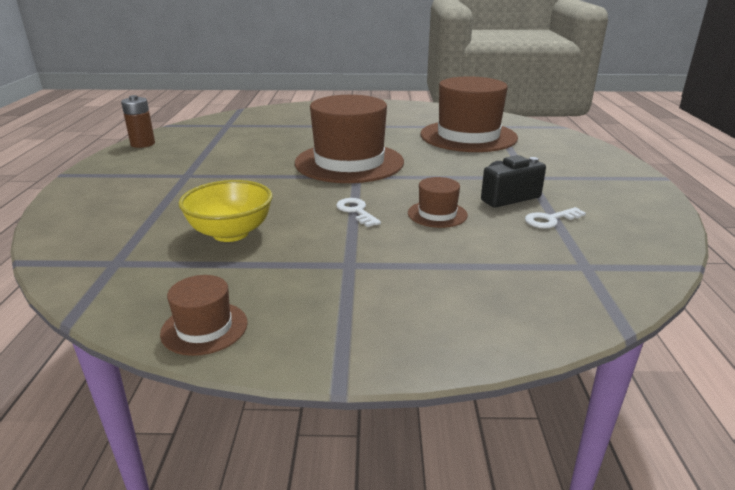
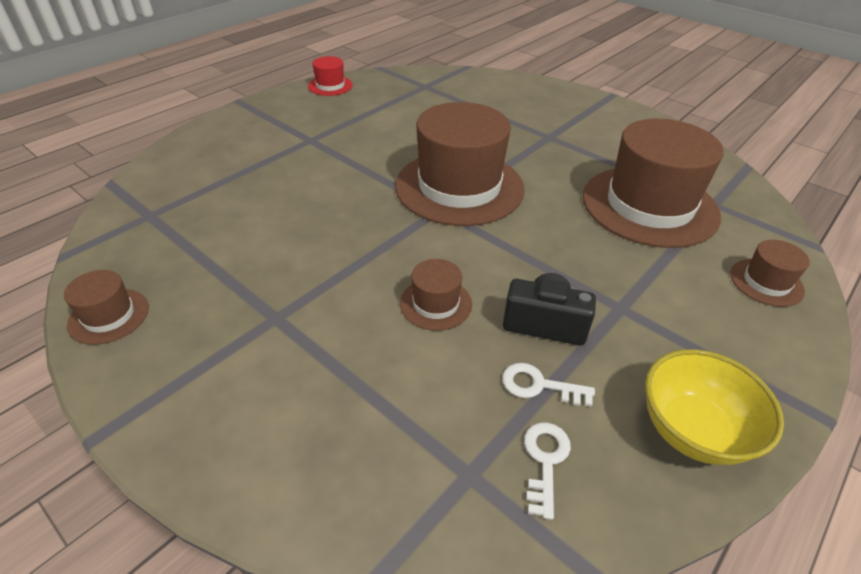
camera: 40 degrees right, 15 degrees up
(143, 144) = (330, 86): brown battery -> red hat
(231, 233) = (249, 227): yellow bowl -> yellow bowl (693, 430)
(356, 211) = (372, 256): white key -> white key (545, 461)
(567, 145) = (766, 282): none -> brown hat

